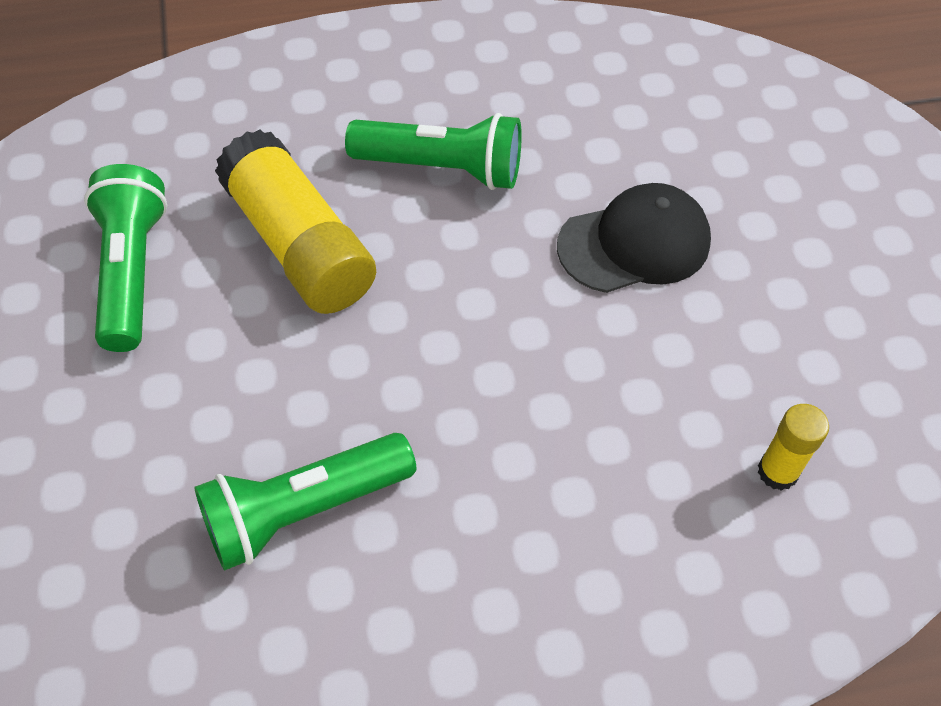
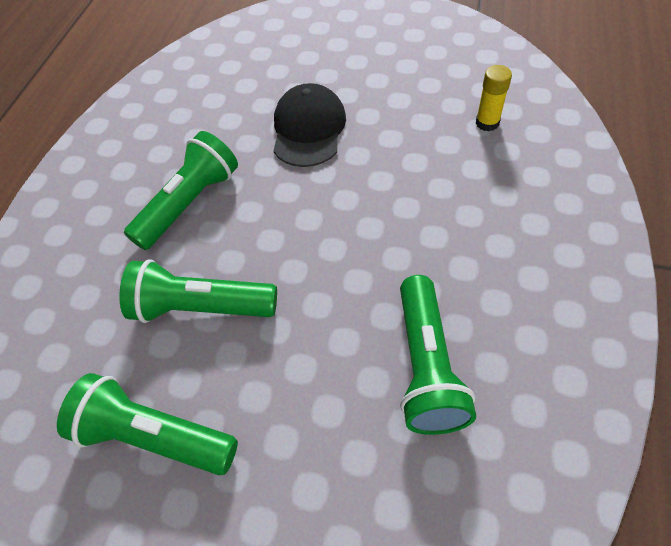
camera: 60 degrees left, 0 degrees up
(299, 245) = (201, 307): yellow glue stick -> green flashlight

